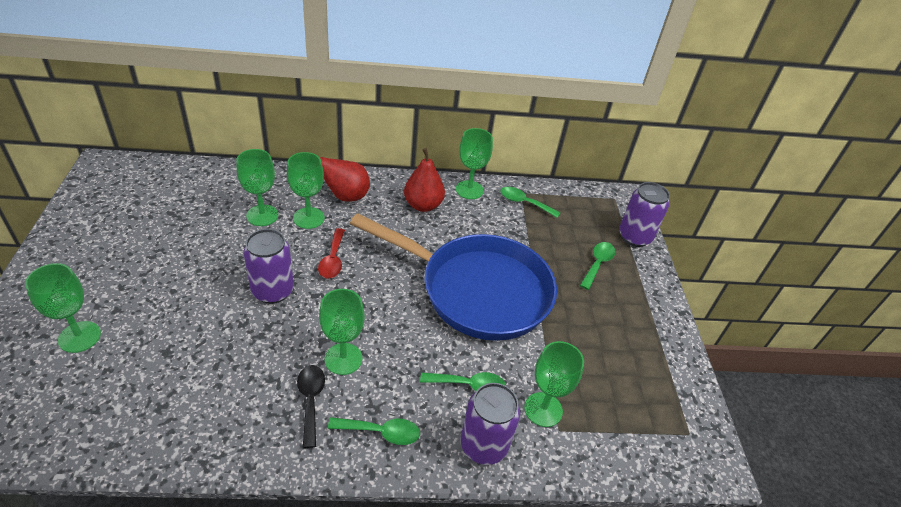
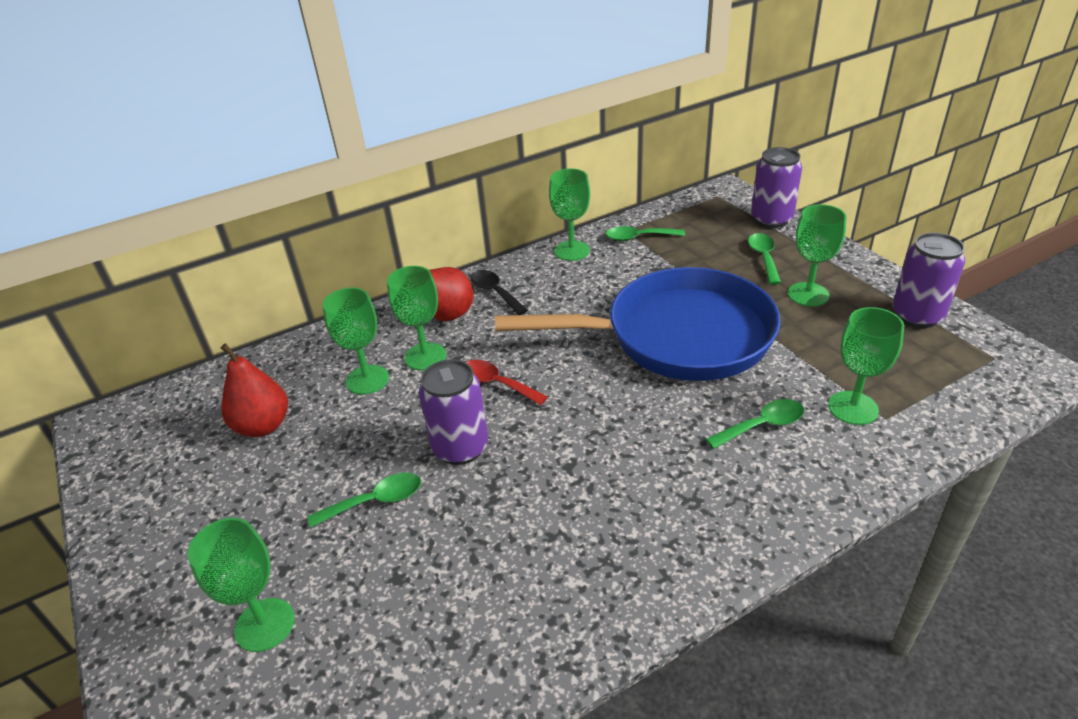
camera: 20 degrees left, 5 degrees down
(311, 400) = (619, 531): black spoon -> black spoon (495, 292)
(333, 260) = (496, 383): red spoon -> red spoon turned 150 degrees clockwise
(343, 359) = (610, 471): green goblet -> green goblet (808, 294)
(381, 432) = (725, 518): green spoon -> green spoon (376, 501)
(423, 205) = (539, 286): red pear -> red pear (263, 426)
(483, 445) = (835, 471): purple can -> purple can (917, 316)

